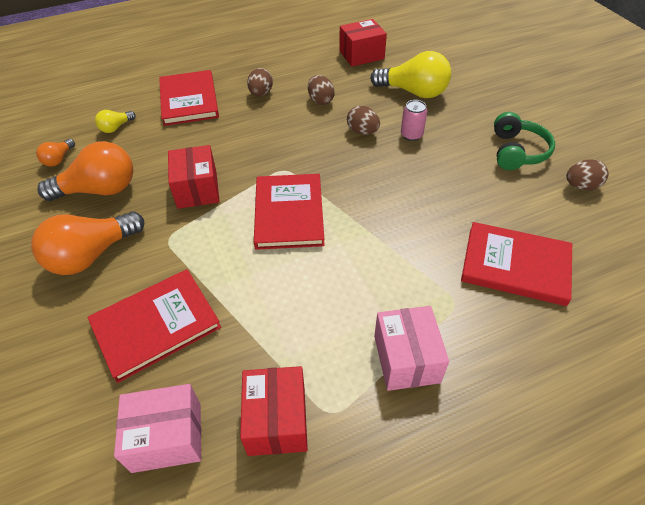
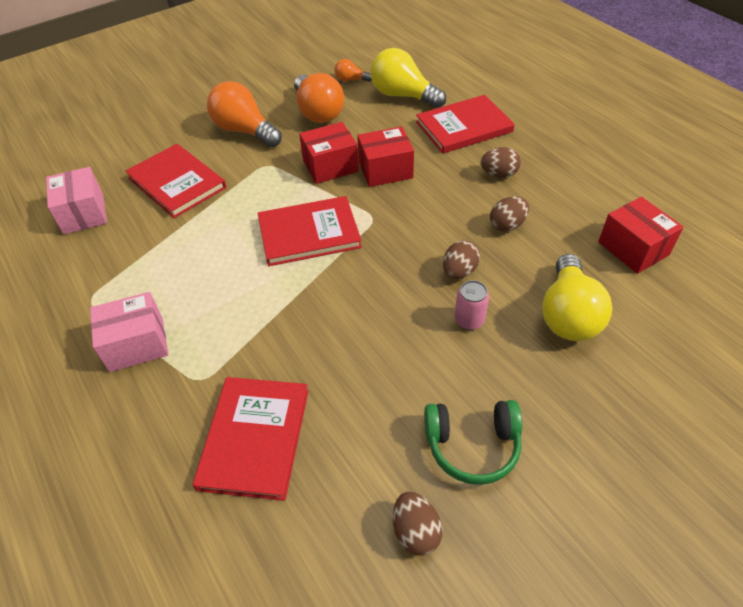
camera: 80 degrees right, 0 degrees up
(116, 127) = (403, 96): yellow light bulb -> yellow light bulb, size x2.06
(276, 420) = (88, 267): red box -> red box (385, 170)

